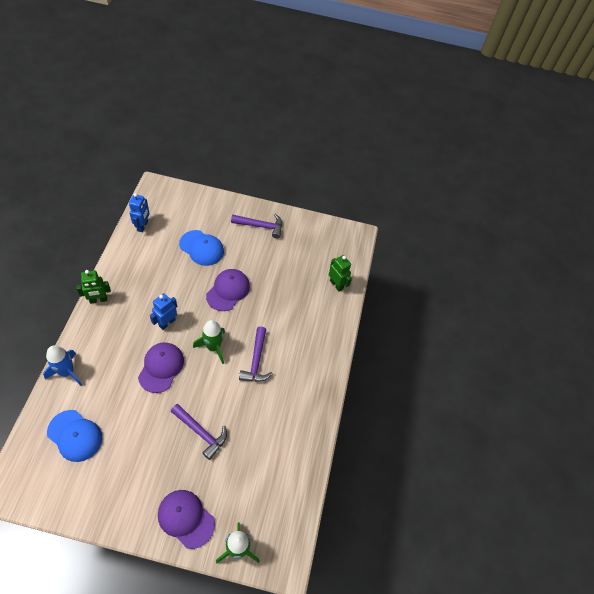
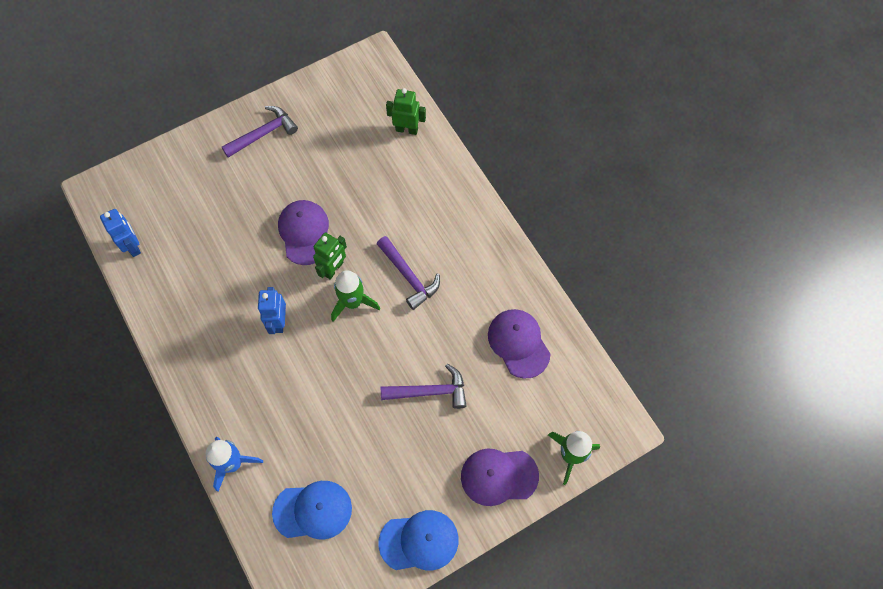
camera: 35 degrees left, 10 degrees up
(98, 300) = (178, 365): green robot -> green robot (334, 269)
(161, 367) = (323, 369): purple cap -> purple cap (518, 343)
(202, 248) = (226, 212): blue cap -> blue cap (419, 541)

